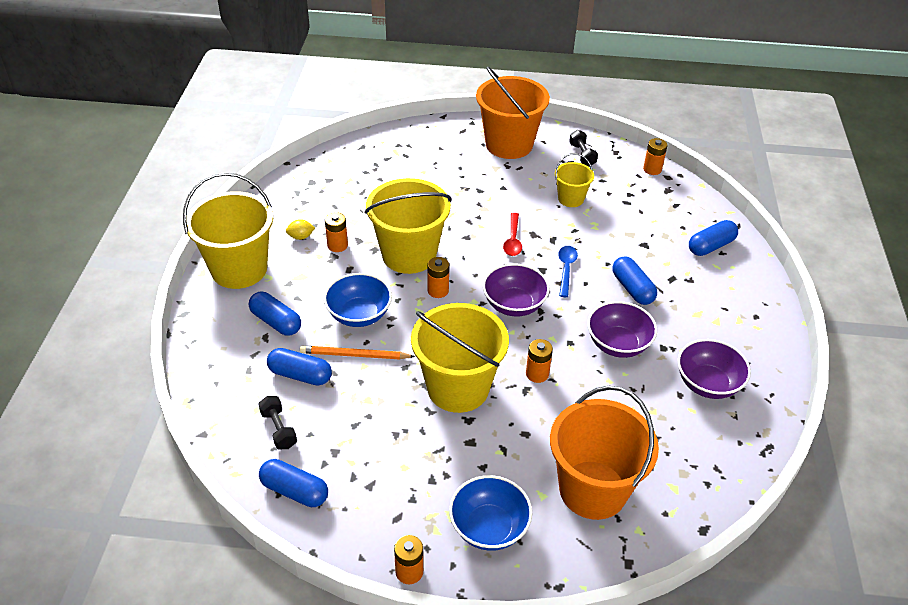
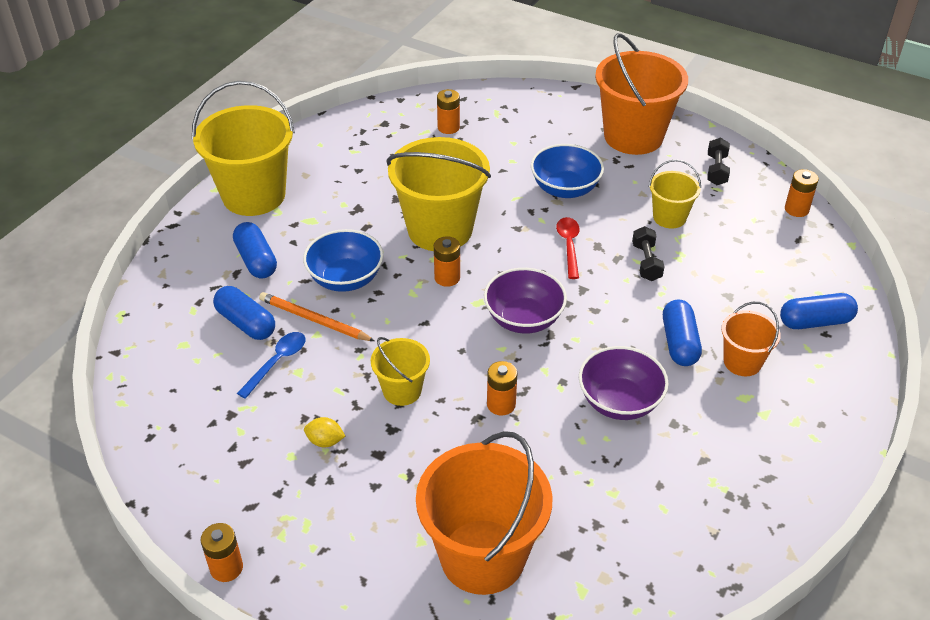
camera: 25 degrees right, 0 degrees up
(279, 429) = (190, 372): black dumbbell -> black dumbbell (646, 262)
(294, 491) = (166, 440): blue capsule -> none
(301, 237) = (337, 179): yellow lemon -> yellow lemon (325, 441)
(337, 245) = (369, 198): orange battery -> orange battery (448, 127)
(458, 388) = (402, 390): yellow bucket -> yellow bucket, size x0.51
(489, 527) = (339, 554): blue bowl -> blue bowl (565, 189)
(513, 240) = (569, 246): red spoon -> red spoon turned 150 degrees clockwise
(566, 269) = (611, 297): blue spoon -> blue spoon (277, 362)
(681, 289) = (742, 362): none -> orange bucket
(707, 384) = (703, 484): purple bowl -> none

